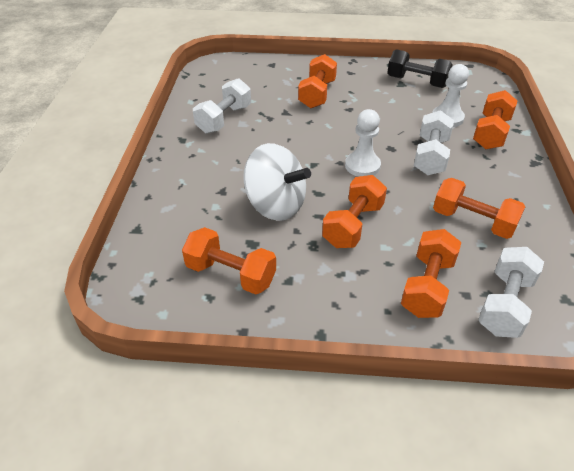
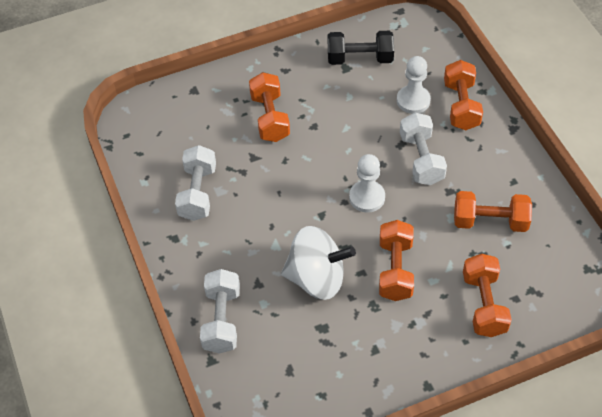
camera: 25 degrees left, 10 degrees up
(231, 274) = (325, 366): orange dumbbell -> none
(505, 304) = (547, 294): white dumbbell -> white dumbbell (222, 320)

